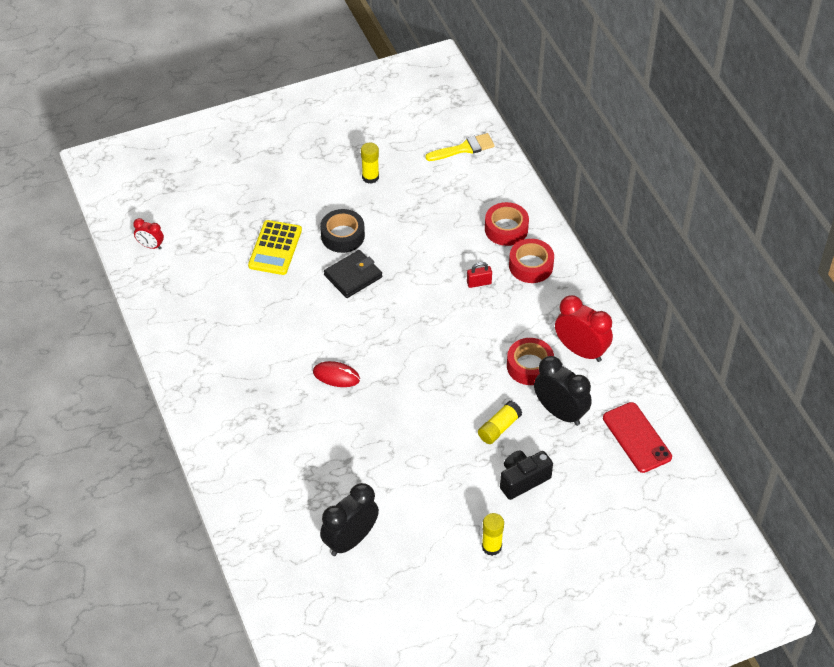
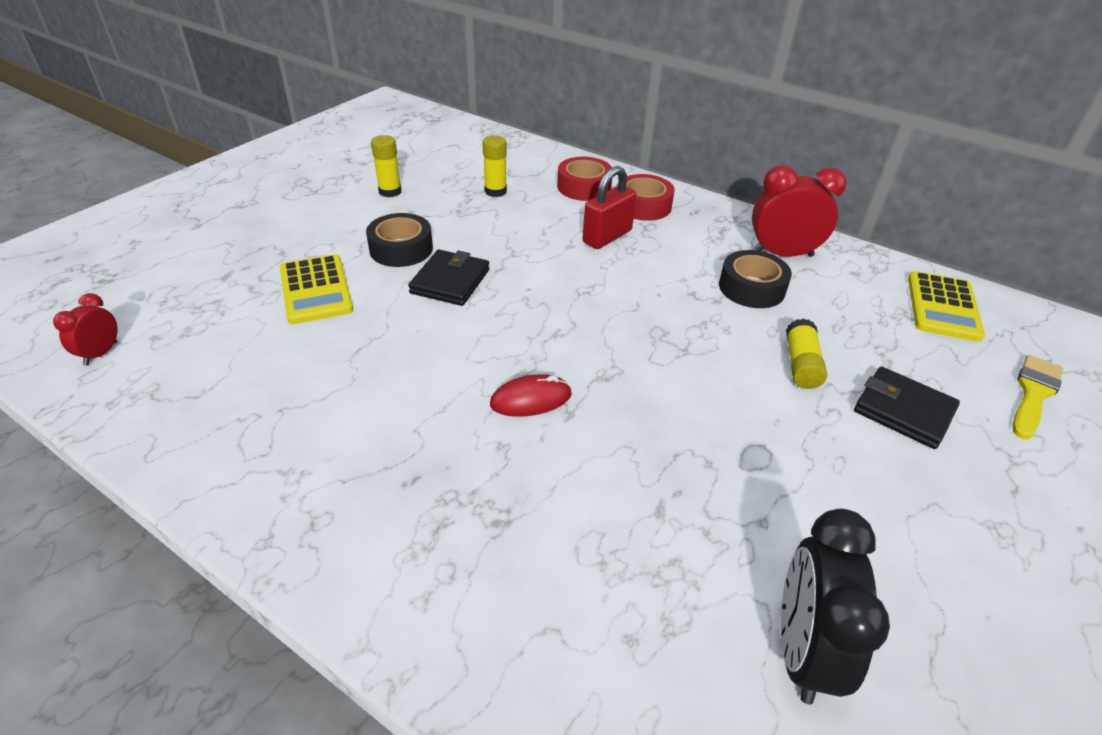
camera: 35 degrees left, 10 degrees down
(150, 246) = (101, 353): red clock -> red clock turned 120 degrees clockwise
(464, 148) = (474, 145): yellow brush -> yellow brush (1033, 393)
(479, 283) = (607, 237): red padlock -> red padlock, size x1.73
(491, 546) = (989, 524): yellow glue stick -> yellow glue stick (495, 191)
(523, 480) = (903, 410): black camera -> black wallet
(529, 366) = (751, 288): red tape -> black tape
(560, 412) = (840, 318): black clock -> none
(637, 437) = (943, 307): red phone -> yellow calculator

